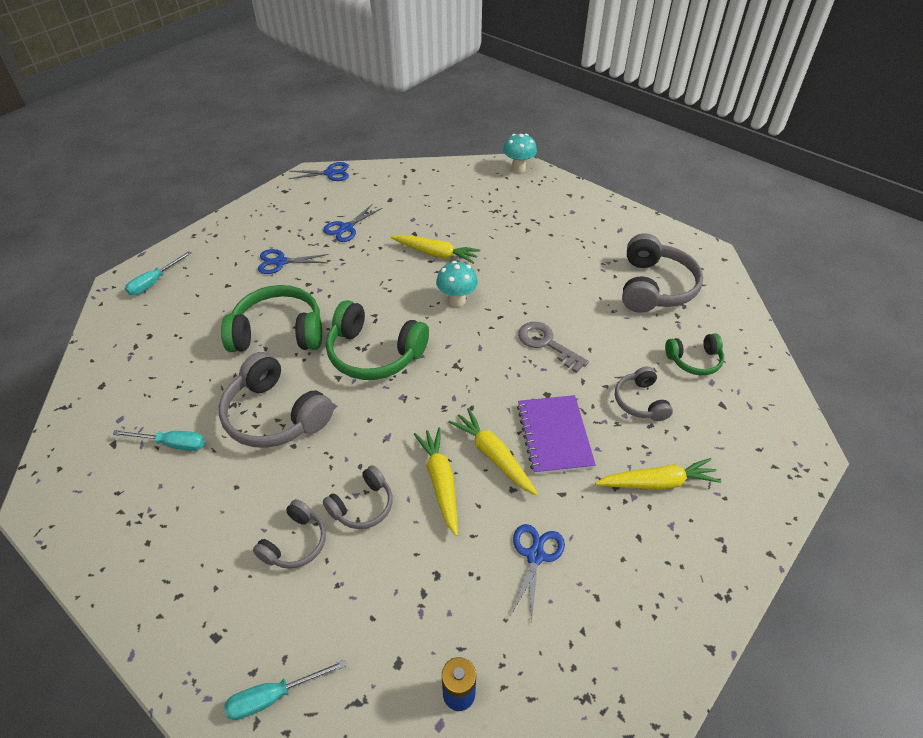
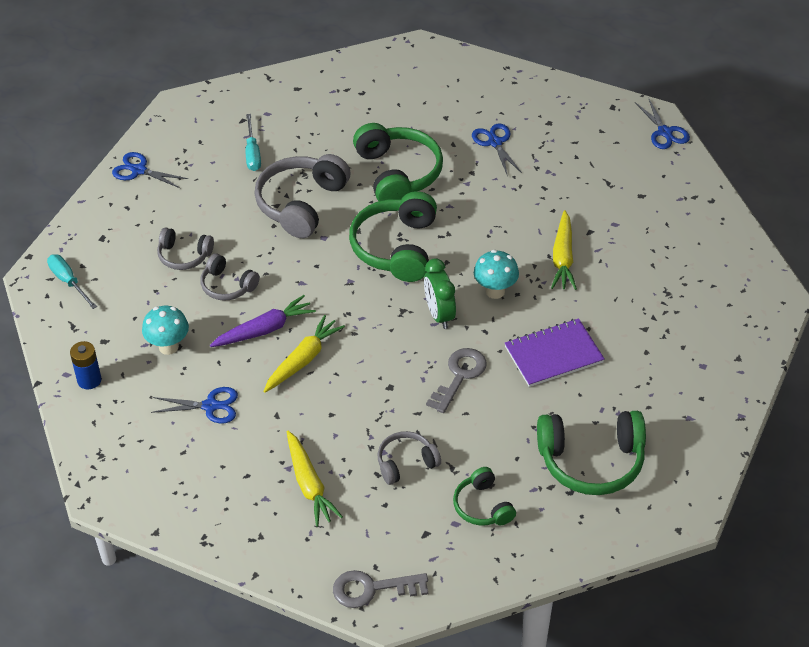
camera: 75 degrees right, 0 degrees up
(154, 282) = (429, 68): turquoise screwdriver -> none
(346, 228) = (572, 174): blue scissors -> blue scissors (139, 170)
(440, 482) = (264, 330): yellow carrot -> purple carrot
(470, 341) = (439, 315): none -> green clock
(518, 168) = (769, 298): turquoise mushroom -> turquoise mushroom (168, 347)
(554, 435) = (340, 400): purple notebook -> purple notebook (553, 355)
(654, 287) = (591, 461): grey headphones -> green headphones
(784, 456) = (372, 589): none -> grey key

